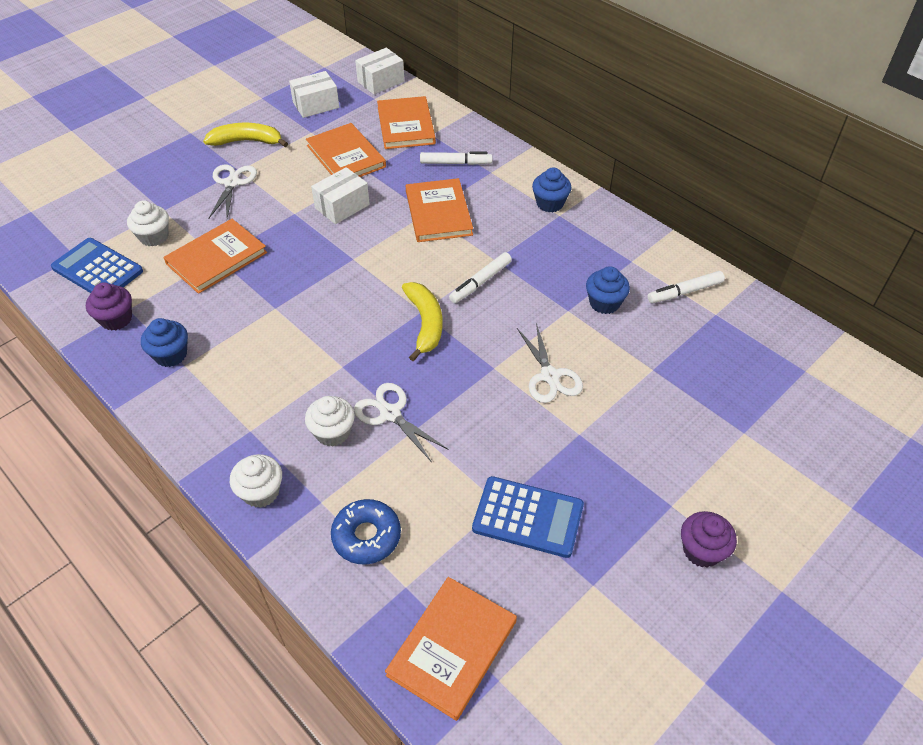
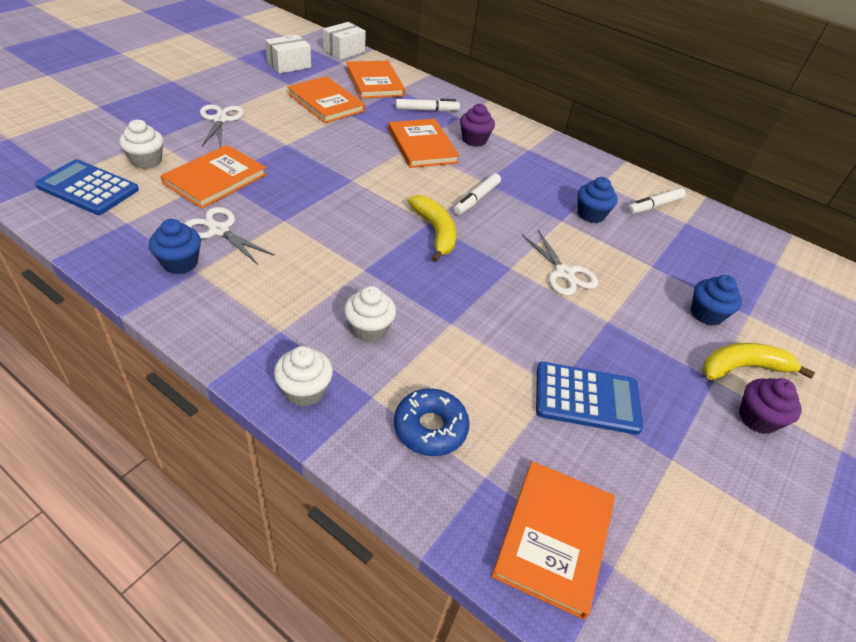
camera: 15 degrees left, 5 degrees down
(116, 319) = (114, 231): purple cupcake -> purple cupcake (474, 140)
(247, 141) = (229, 89): yellow banana -> yellow banana (743, 368)
(342, 206) = (331, 139): white box -> none
(390, 413) = (423, 310): white scissors -> white scissors (219, 230)
(550, 203) = (517, 140): blue cupcake -> blue cupcake (706, 314)

